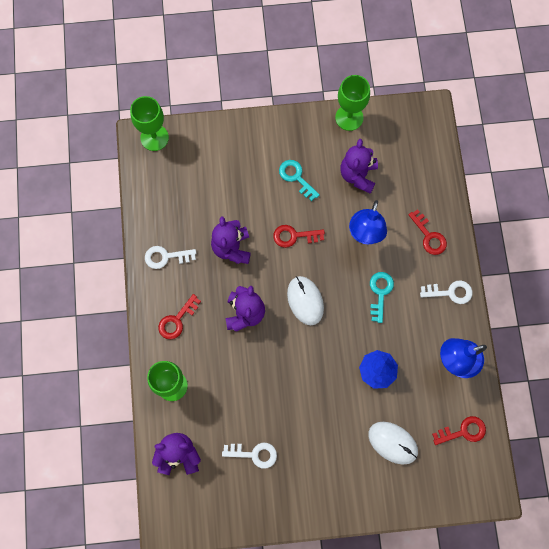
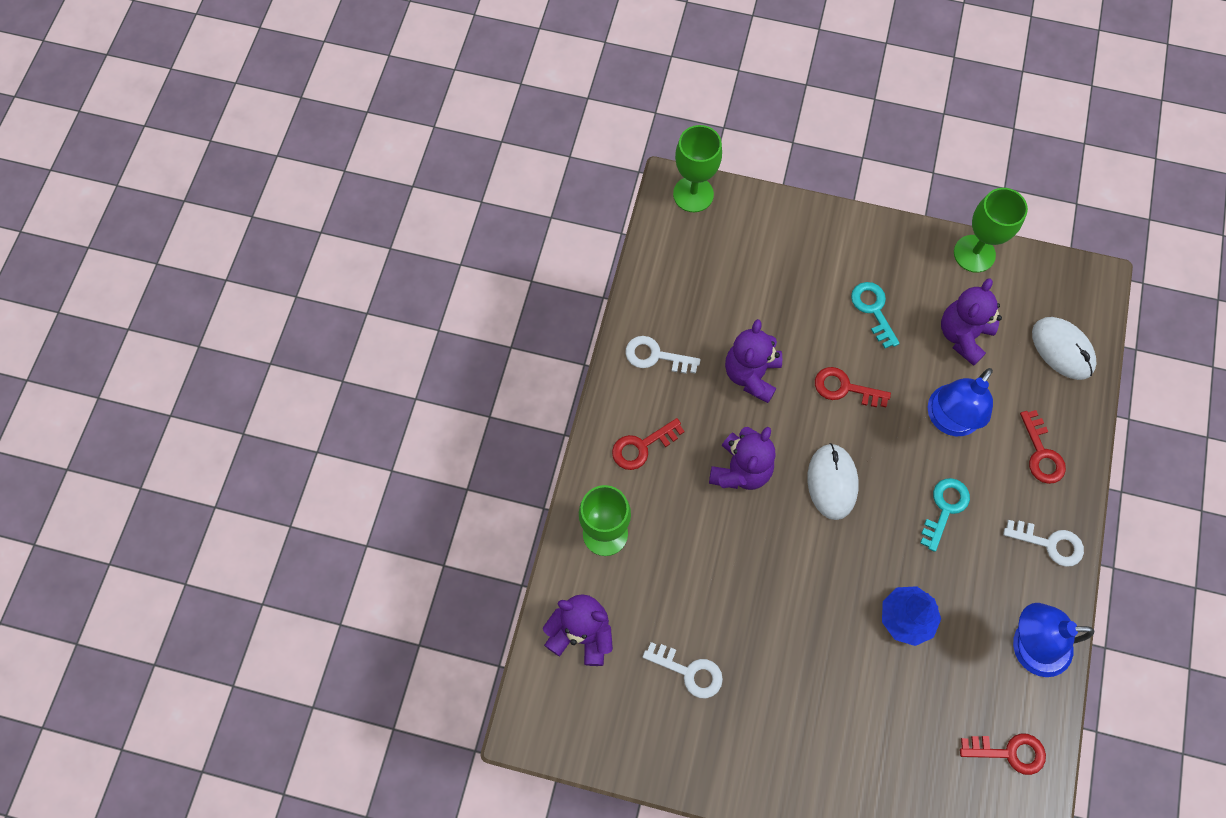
camera: 20 degrees right, 5 degrees down
(392, 443) = (897, 730): white mouse -> white mouse (1062, 349)

